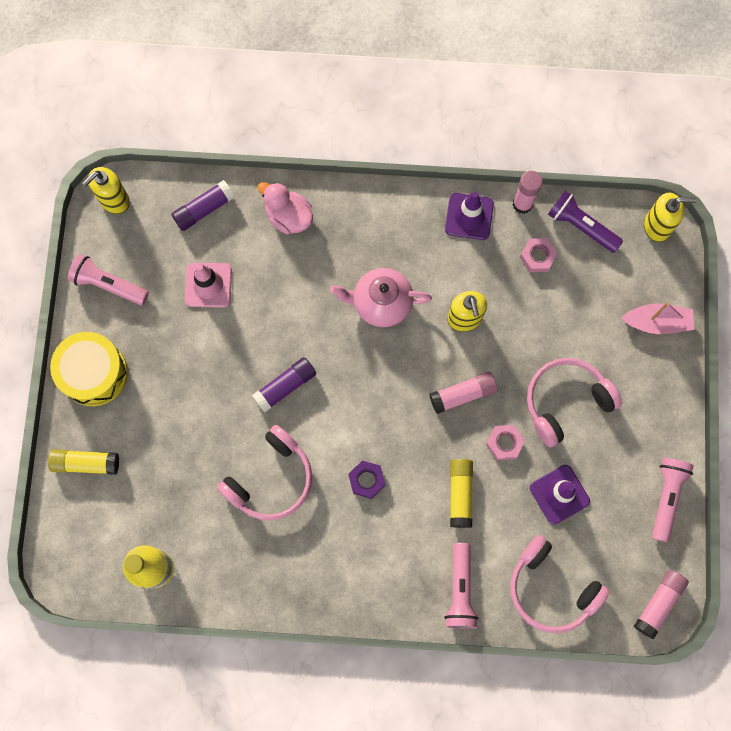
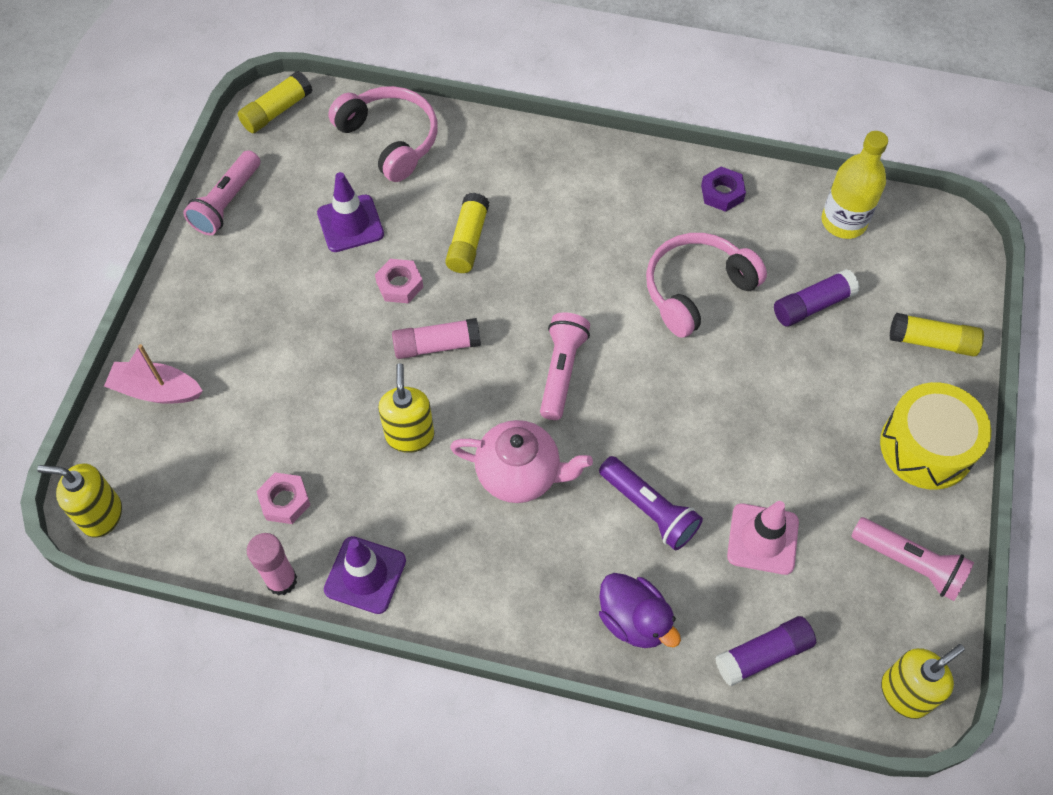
camera: 170 degrees left, 15 degrees down
(285, 386) = (666, 390): purple glue stick -> purple glue stick (812, 305)
(288, 217) = (634, 620): pink duck -> purple duck
(366, 480) = (578, 271): purple nut -> purple nut (722, 193)
(460, 590) = (492, 152): pink flashlight -> pink flashlight (561, 371)
(565, 401) = (309, 318): pink headphones -> none
(581, 226) = (208, 533): purple flashlight -> purple flashlight (649, 509)
(658, 603) = (277, 111): pink glue stick -> yellow glue stick

